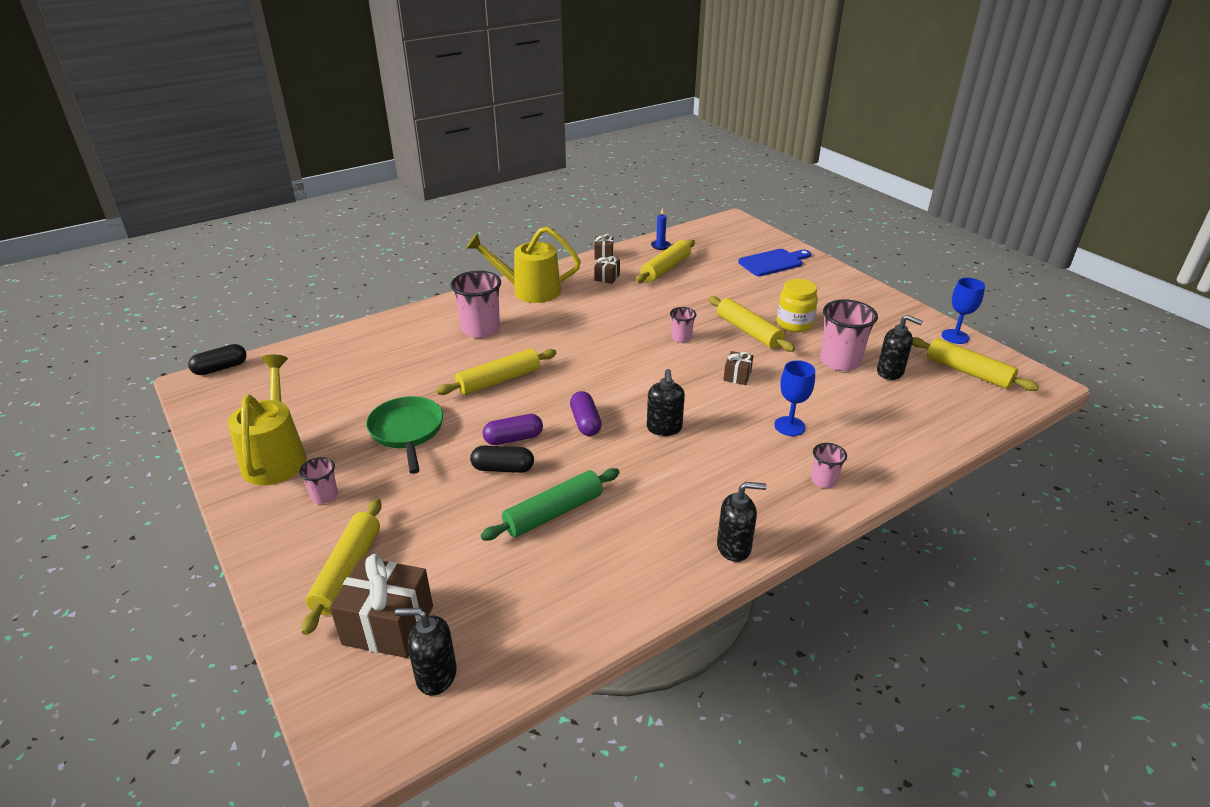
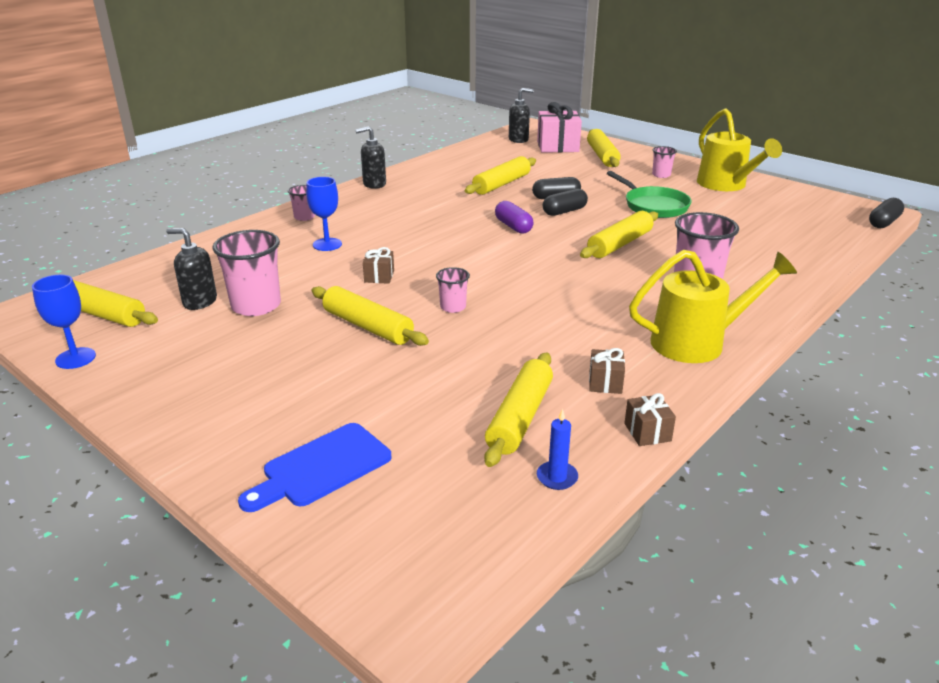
camera: 165 degrees right, 5 degrees down
(388, 625) = (557, 146): brown gift -> pink gift
(513, 438) = (564, 211): purple capsule -> black capsule
(553, 513) = (501, 184): green rolling pin -> yellow rolling pin
(664, 428) = (442, 231): black soap dispenser -> none
(794, 324) = (303, 345): yellow jar -> none

